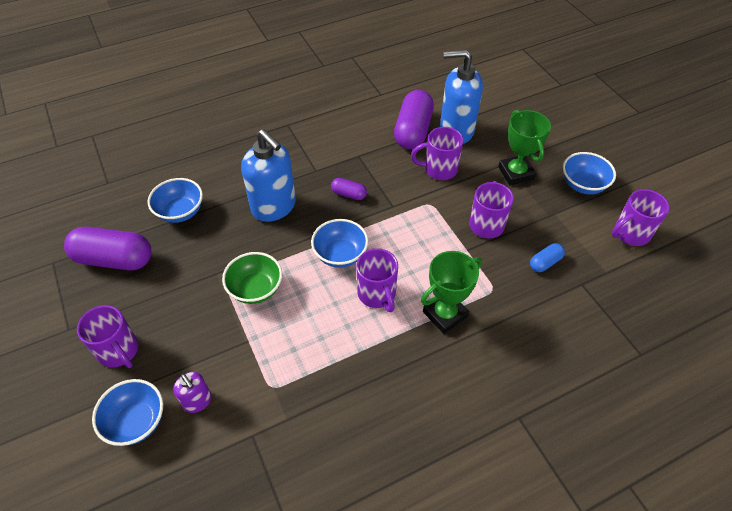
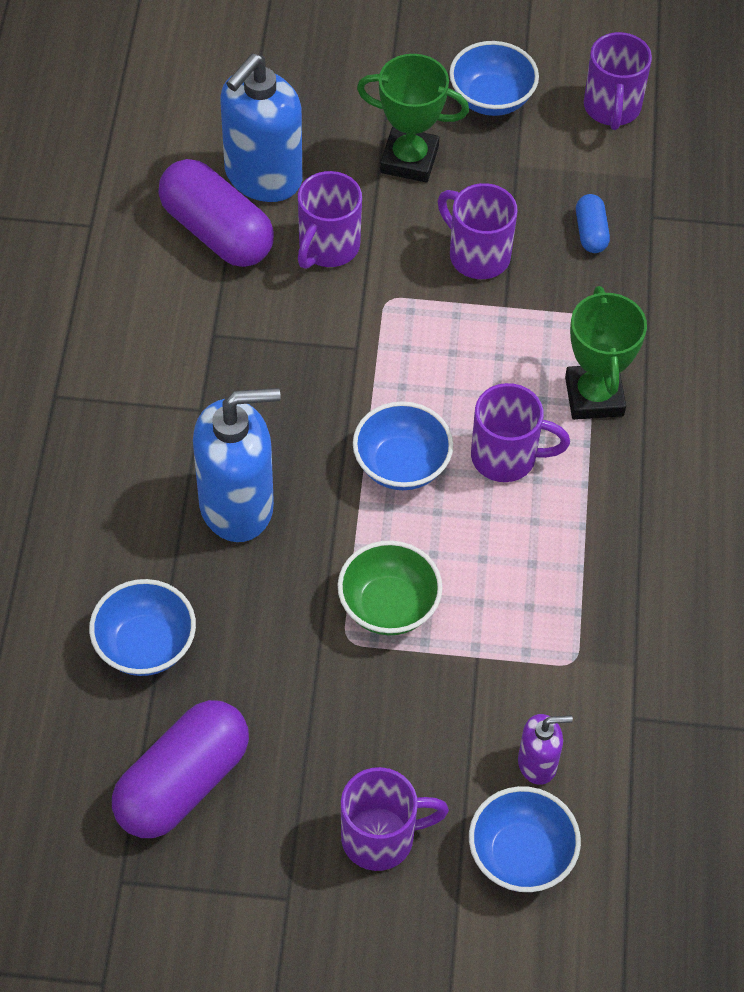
camera: 60 degrees left, 5 degrees up
(349, 194) = (288, 391): purple capsule -> none

